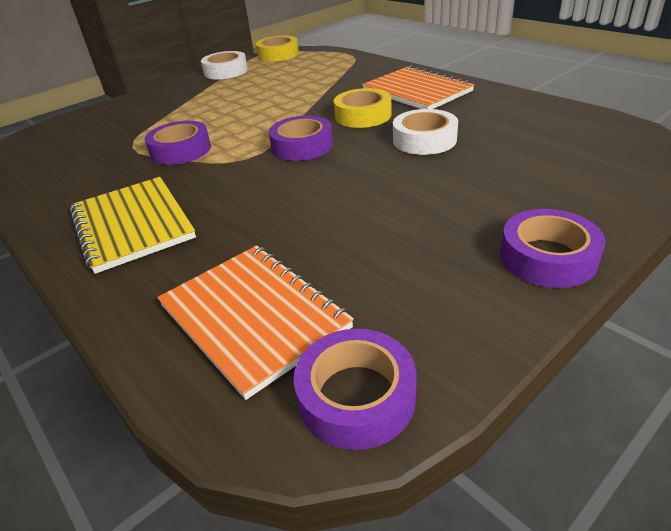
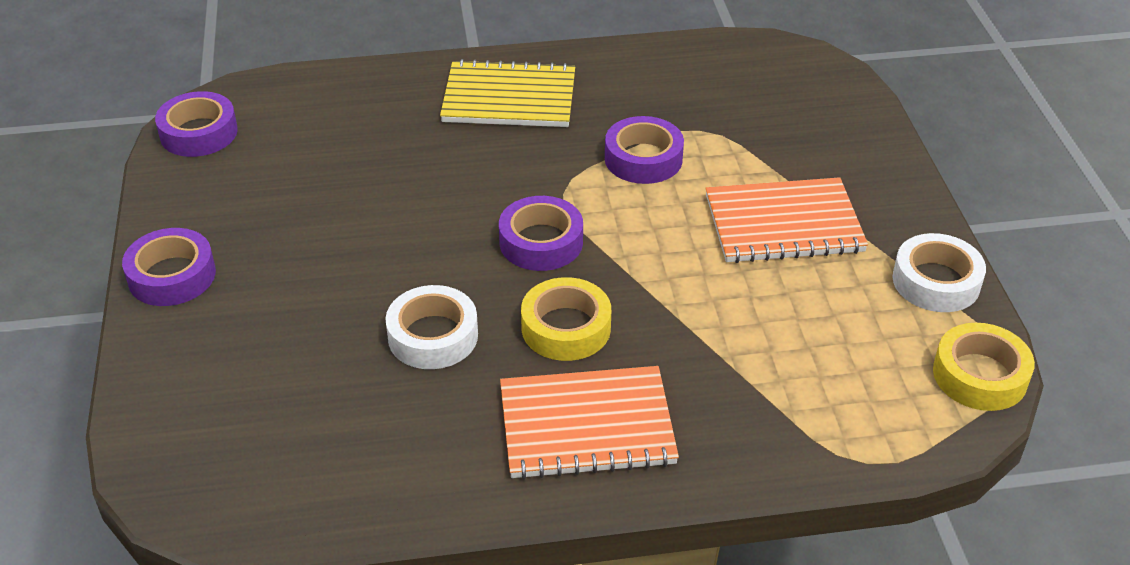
camera: 120 degrees right, 5 degrees up
(253, 317) = (311, 120): orange notebook -> orange notebook (783, 224)

